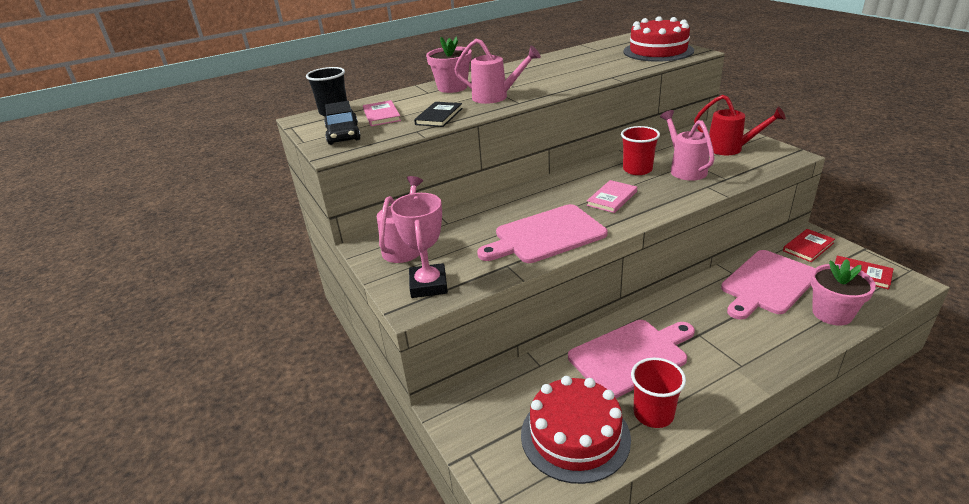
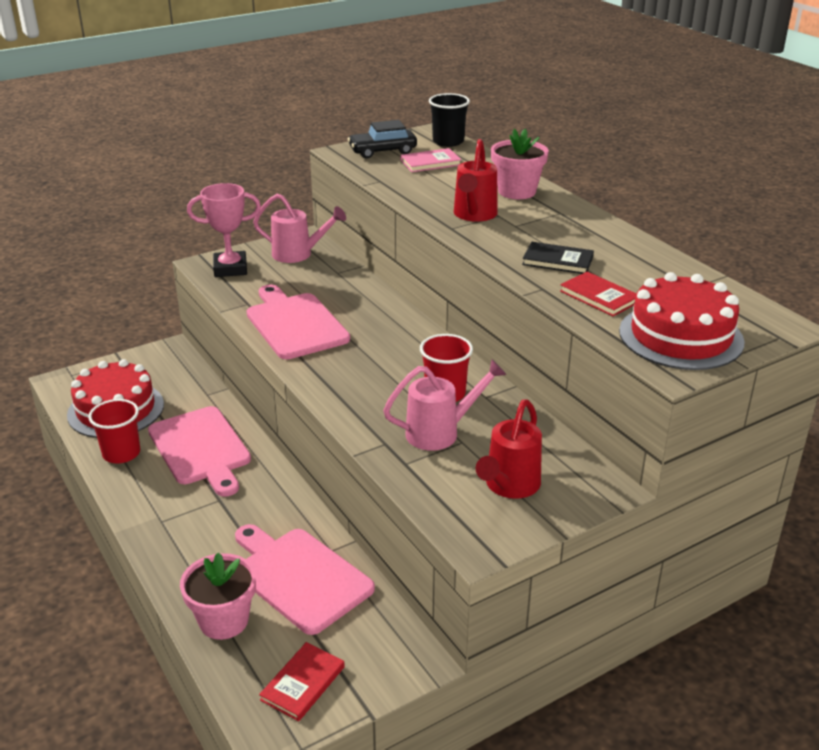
camera: 85 degrees right, 0 degrees up
(439, 116) = (418, 189): black book -> black book (557, 261)
(495, 97) = (474, 215): pink watering can -> red watering can
(612, 198) = (367, 368): pink book -> none
(808, 247) = (384, 646): red book -> red book (599, 296)

